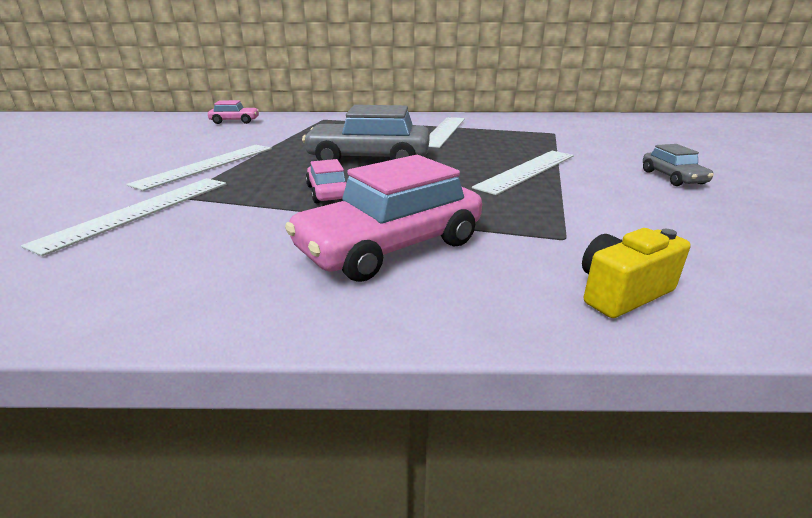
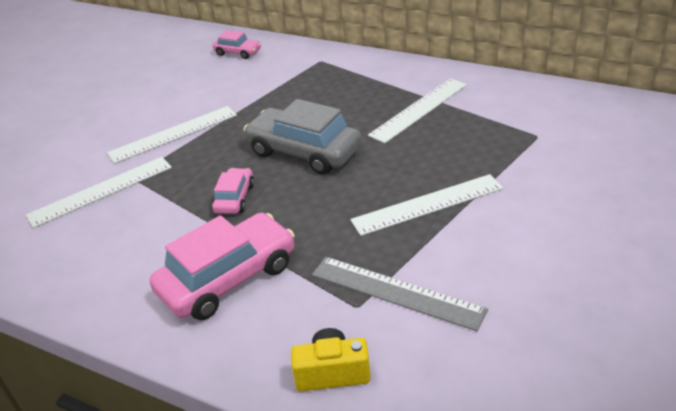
camera: 30 degrees right, 10 degrees up
(390, 246) = (228, 278): pink car -> pink car turned 150 degrees clockwise
(586, 221) = (396, 292): none -> grey ruler
(672, 177) = (561, 251): grey car -> none

